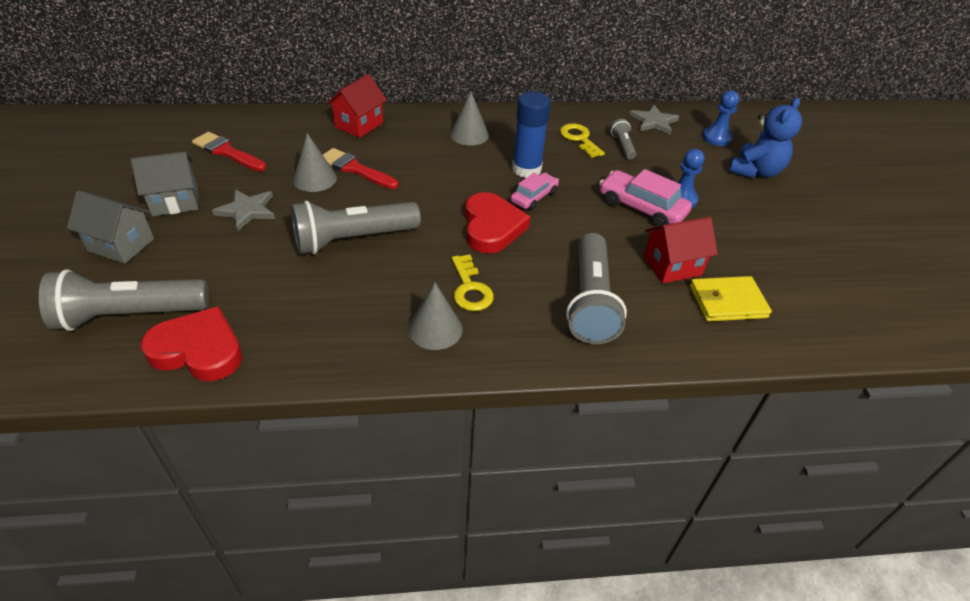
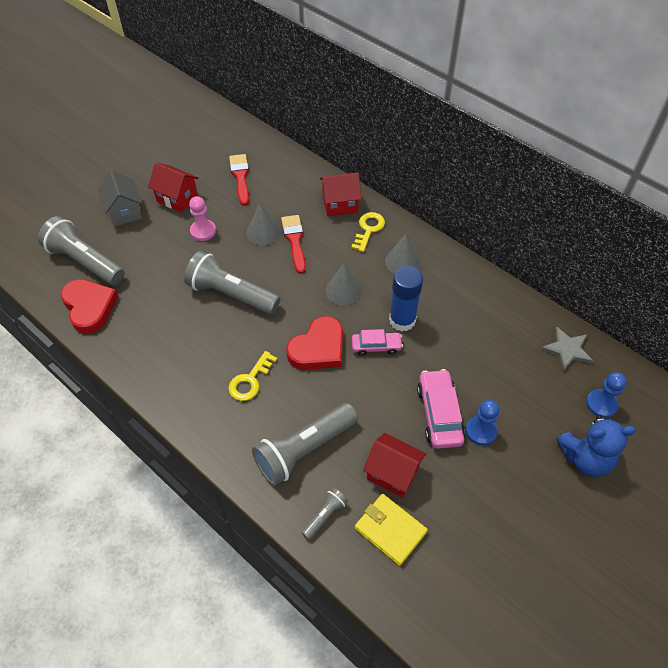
camera: 50 degrees right, 10 degrees up
(175, 202) = (177, 198): grey house -> red house
(247, 211) = (203, 231): grey star -> pink pawn
(435, 329) = (200, 390): grey cone -> grey cone (343, 291)
(579, 139) = (479, 322): yellow key -> yellow key (368, 229)
(622, 146) = (505, 353): grey flashlight -> grey flashlight (325, 515)

